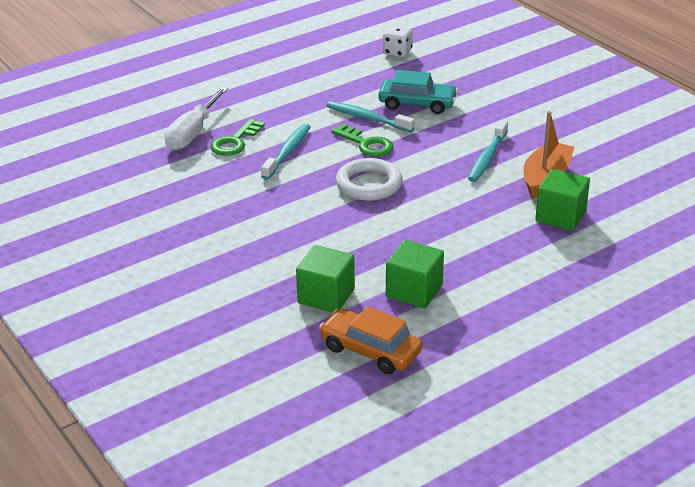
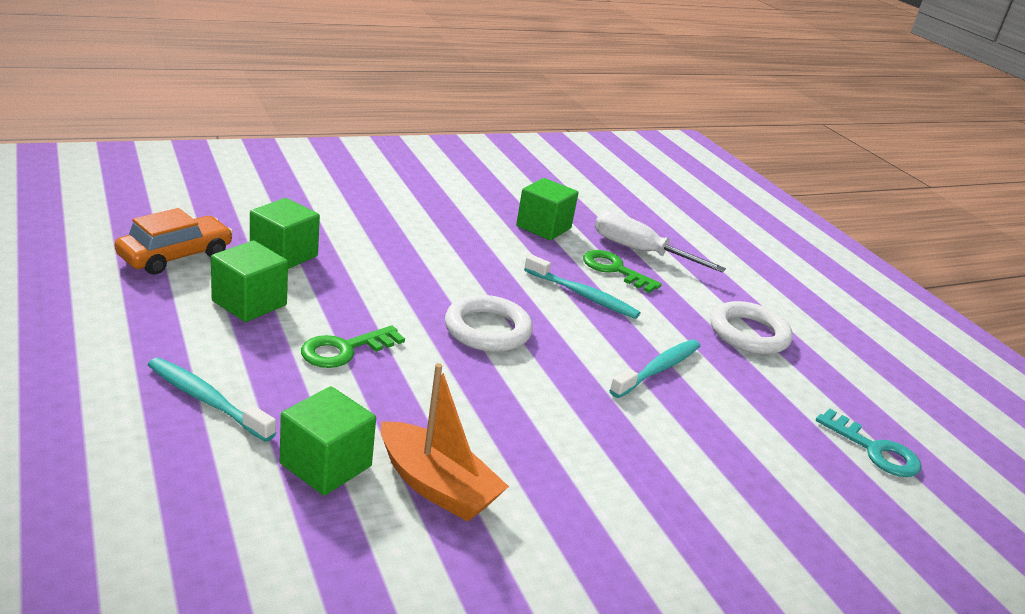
camera: 95 degrees right, 5 degrees down
(177, 180) = (543, 227): none -> green cube
(293, 88) = (748, 333): none -> white ring
(366, 144) = (588, 352): green key -> green key (345, 350)
(397, 52) = (874, 450): white dice -> turquoise key
(417, 104) = (697, 423): turquoise car -> none
(487, 157) = (519, 444): turquoise toothbrush -> turquoise toothbrush (206, 400)

